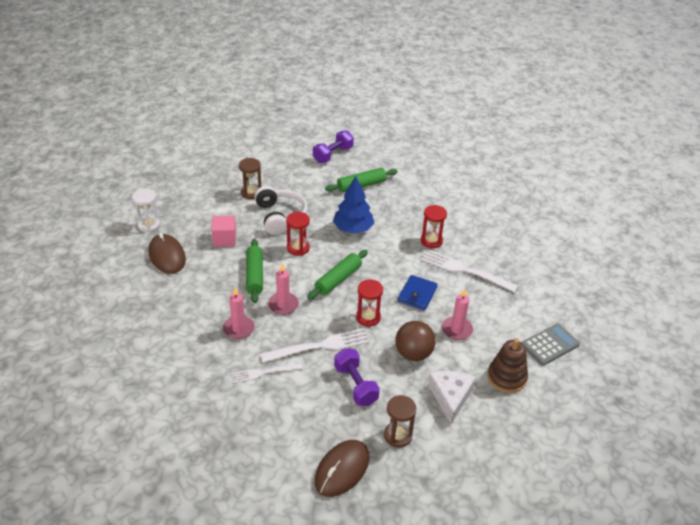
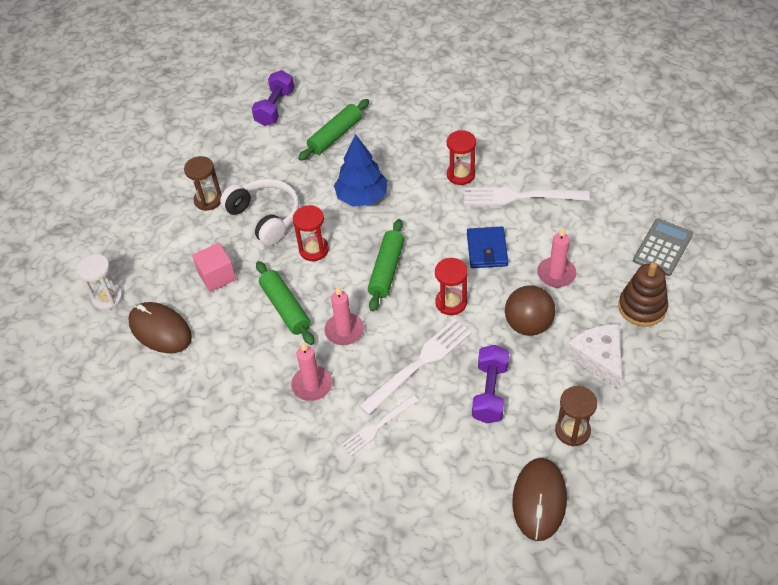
camera: 20 degrees left, 10 degrees up
(355, 385) = (490, 392): purple dumbbell -> purple dumbbell turned 60 degrees clockwise

